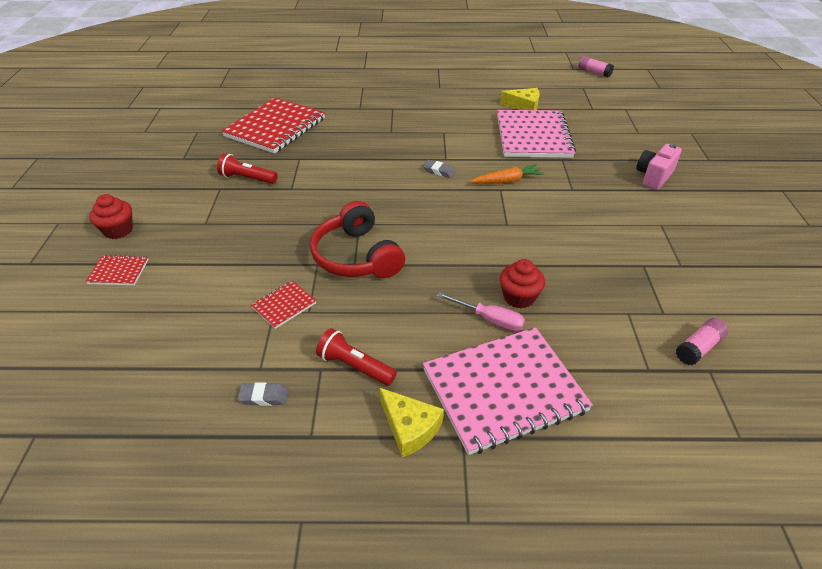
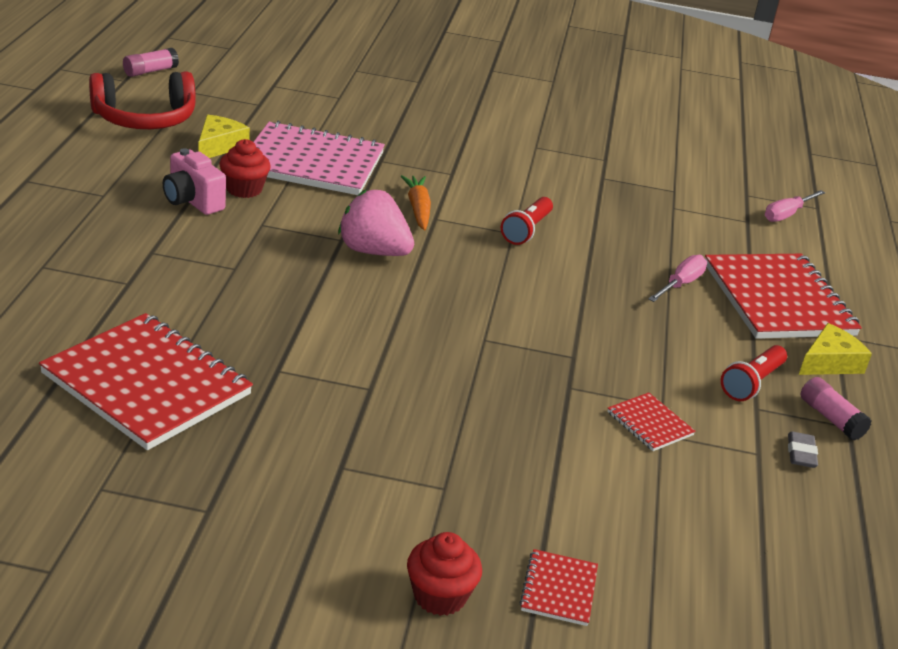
camera: 85 degrees left, 10 degrees down
(247, 178) = (321, 432): red flashlight -> red flashlight (526, 230)
(357, 256) = (557, 352): red headphones -> red headphones (144, 118)
(439, 171) = (373, 251): grey eraser -> pink strawberry
(504, 390) = (778, 300): pink notebook -> red notebook
(519, 297) = (646, 258): red cupcake -> red cupcake (244, 189)
(653, 177) = (443, 121): pink camera -> pink camera (192, 201)
(694, 406) = (787, 214): none -> pink screwdriver
(698, 348) = (720, 190): pink glue stick -> pink glue stick (831, 418)

